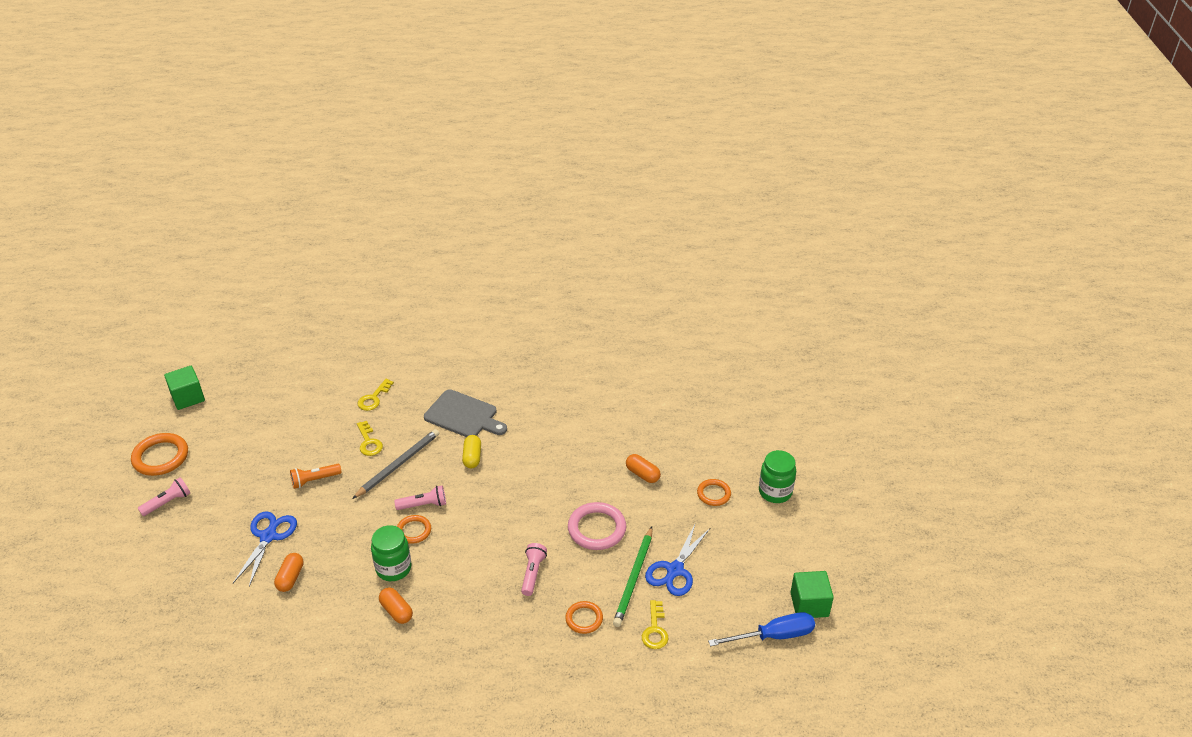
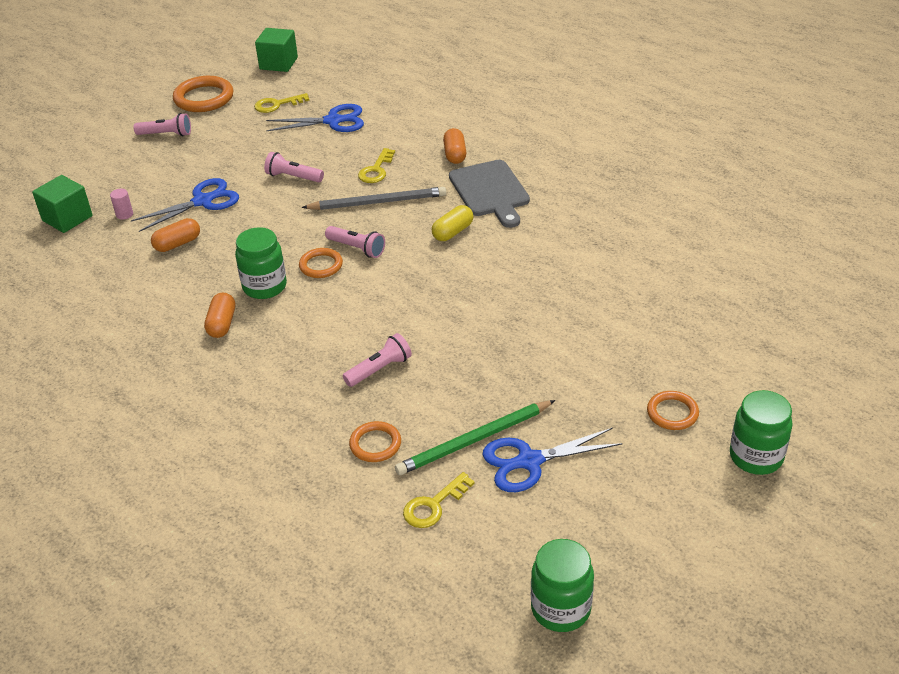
camera: 45 degrees right, 0 degrees up
(218, 582) = (124, 214): none -> pink cylinder
(291, 422) = (333, 121): none -> blue scissors
(314, 480) = (293, 177): orange flashlight -> pink flashlight
(373, 398) = (426, 136): yellow key -> yellow key (277, 105)
(597, 529) = (495, 368): pink ring -> none
(642, 474) = (611, 345): orange capsule -> orange capsule (455, 154)
(773, 636) = (560, 609): blue screwdriver -> green jar
(809, 604) = (648, 607): green cube -> green cube (67, 218)

